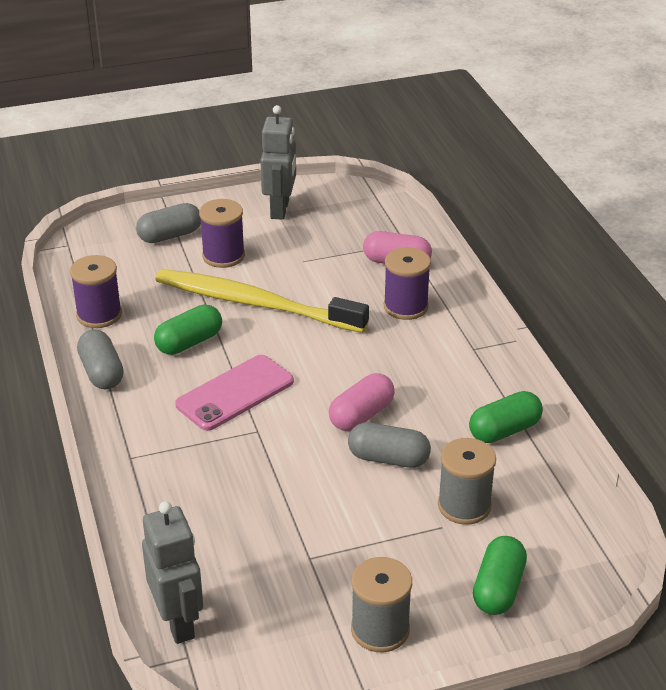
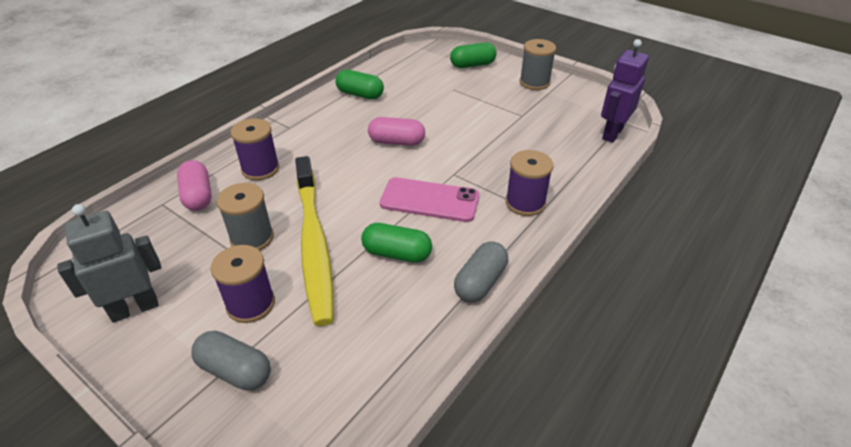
camera: 125 degrees left, 5 degrees up
(99, 315) = (412, 336): purple spool -> purple spool (525, 203)
(178, 622) = (612, 133): grey robot -> purple robot
(388, 459) = (423, 119): grey capsule -> none
(464, 506) = (432, 88): grey spool -> grey spool (252, 238)

